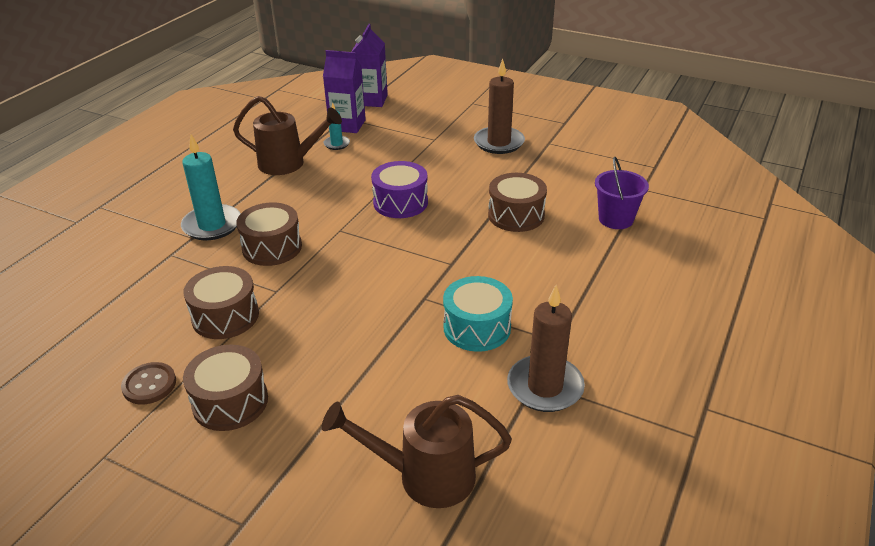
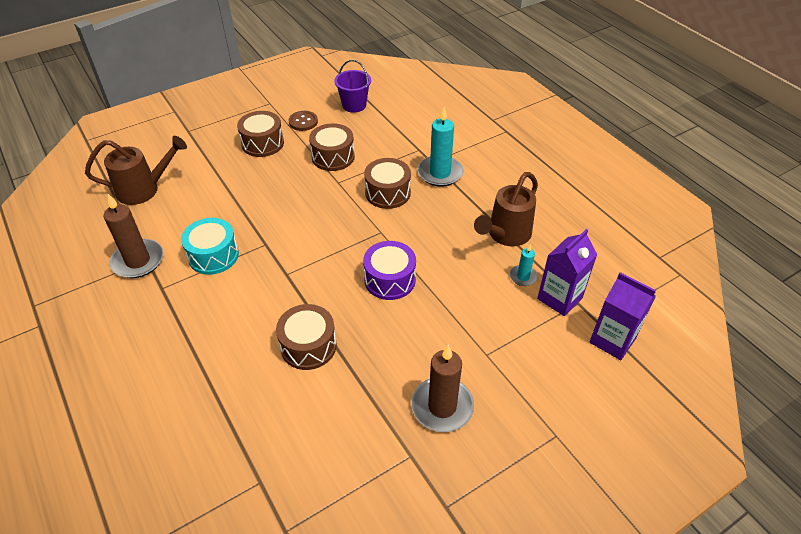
camera: 120 degrees right, 10 degrees up
(425, 476) = (144, 189): brown watering can -> brown watering can turned 45 degrees clockwise
(616, 219) = (238, 417): purple bucket -> purple bucket (354, 105)

